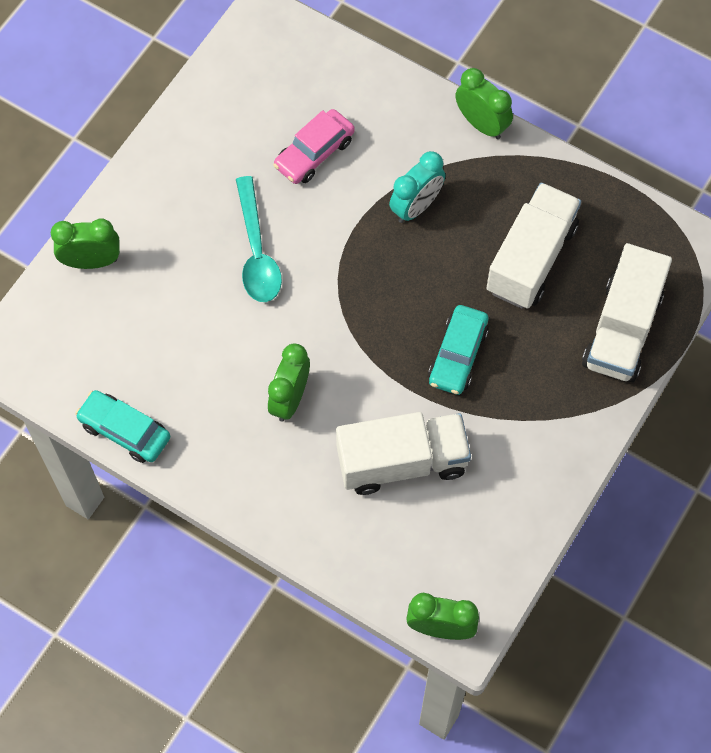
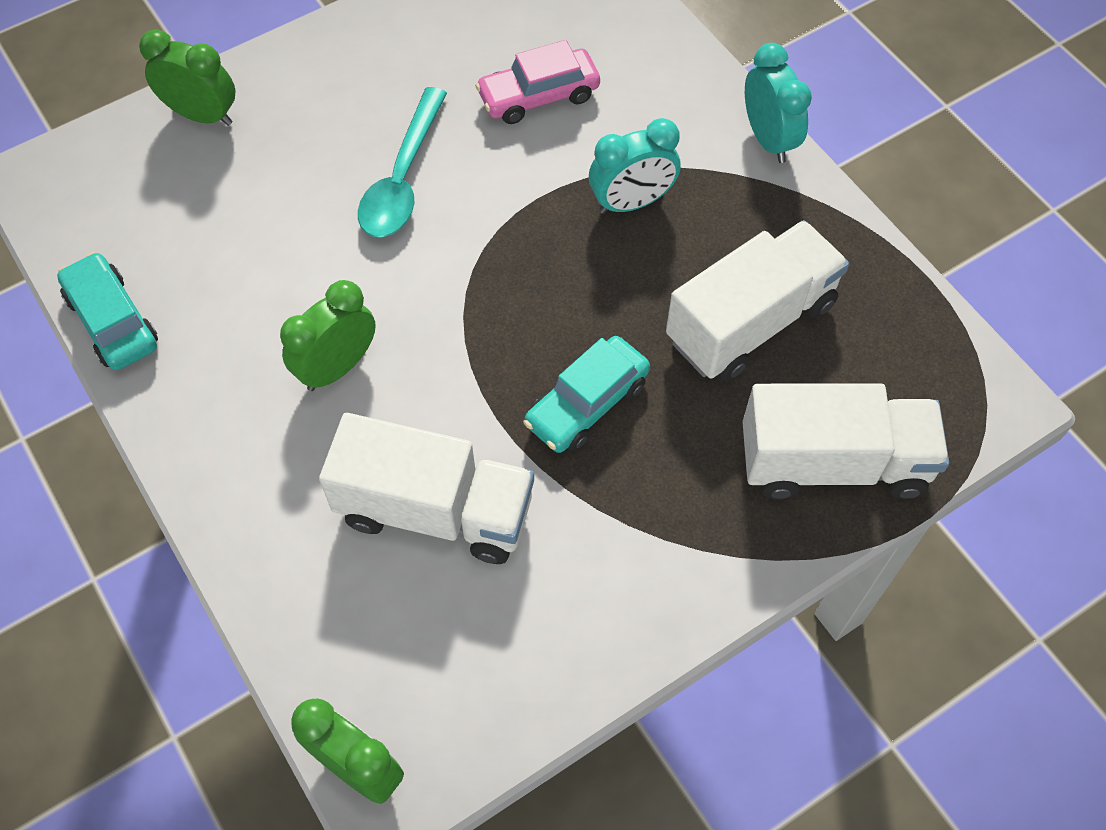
camera: 25 degrees right, 5 degrees down
(481, 124) = (768, 139): green clock -> turquoise clock
(622, 329) = (833, 463): white truck -> white truck turned 135 degrees counterclockwise

